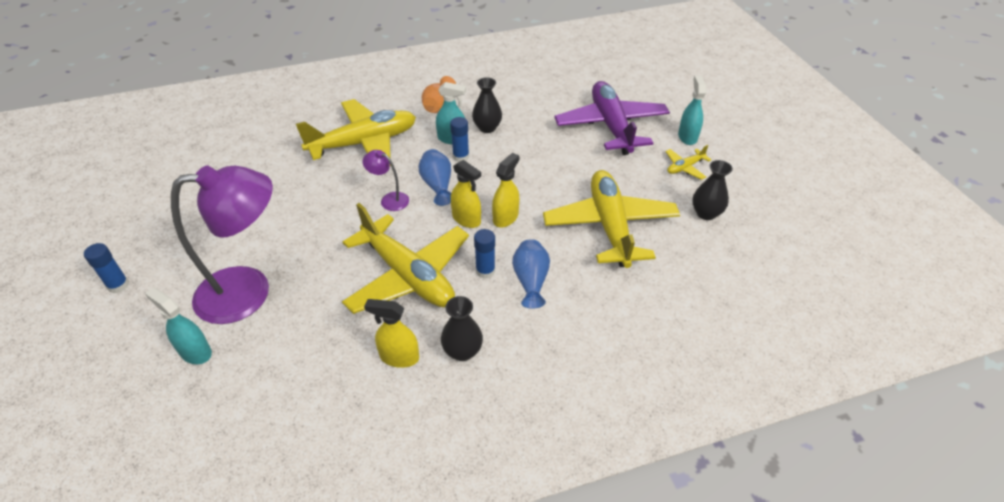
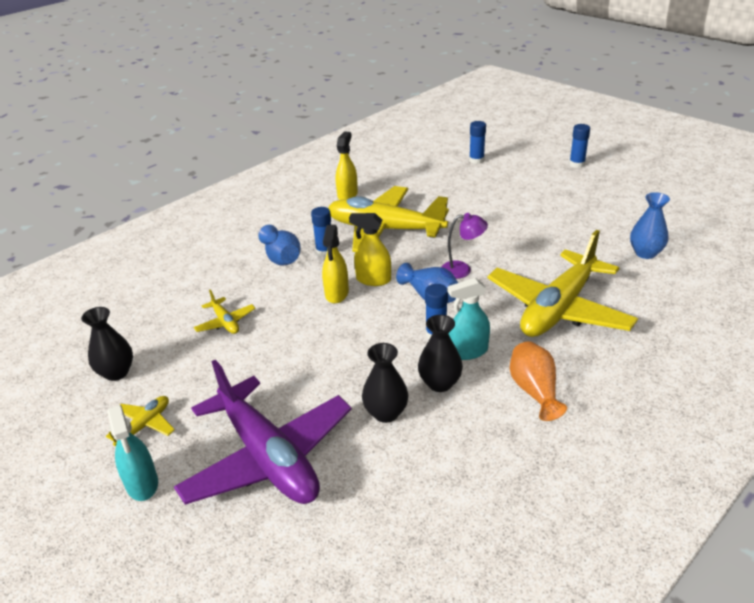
camera: 155 degrees right, 10 degrees down
(195, 352) = (476, 160): turquoise spray bottle -> blue glue stick
(246, 158) = (645, 253): none -> blue vase
(249, 291) = (488, 188): purple lamp -> none
(399, 357) = (347, 195): yellow spray bottle -> yellow spray bottle turned 60 degrees counterclockwise
(462, 351) = (307, 209): black vase -> black vase (386, 413)
(610, 226) = (225, 322): yellow plane -> yellow plane, size x0.42

